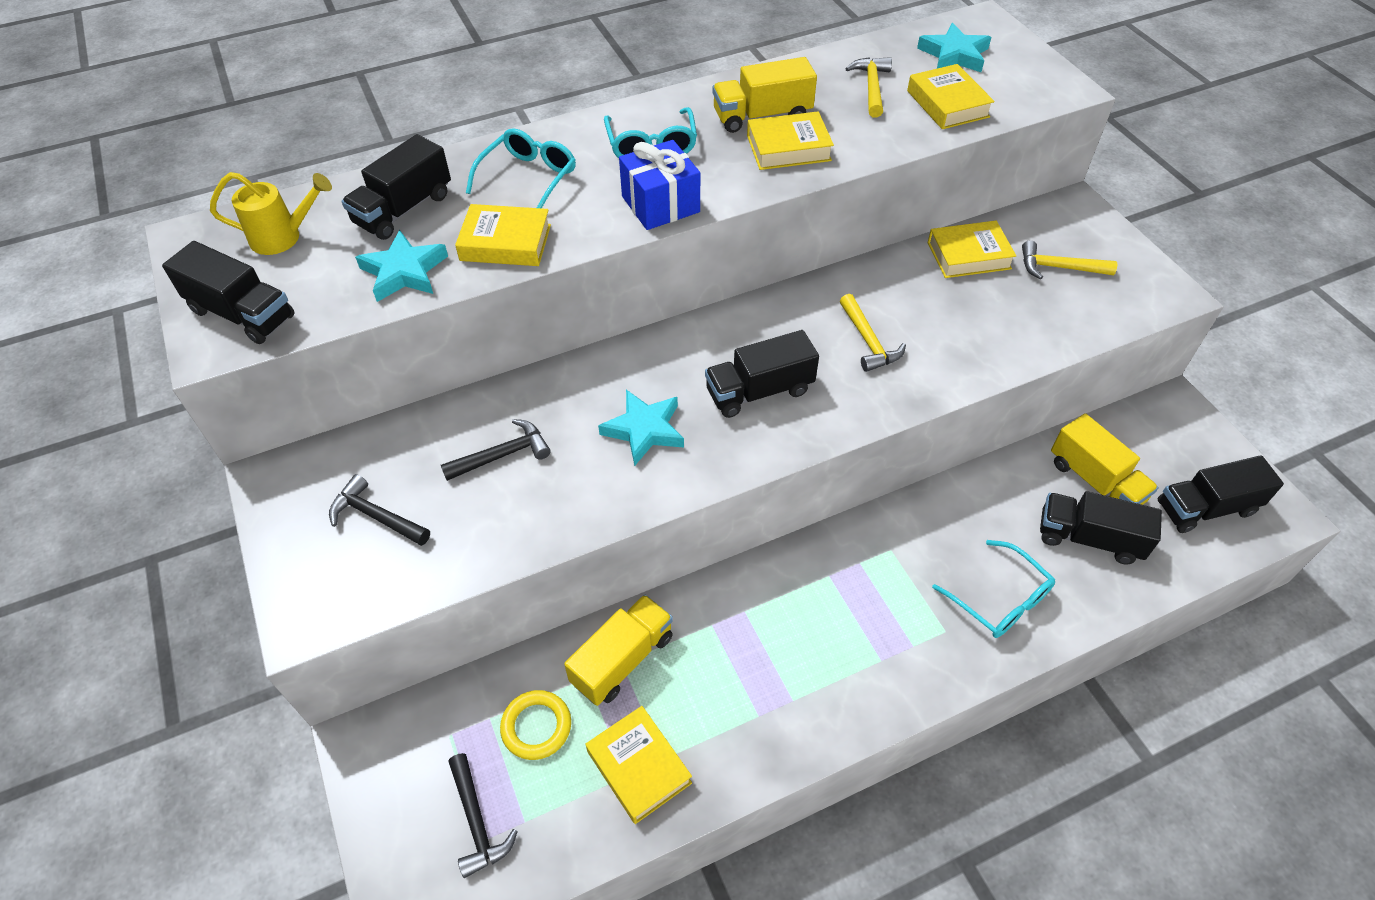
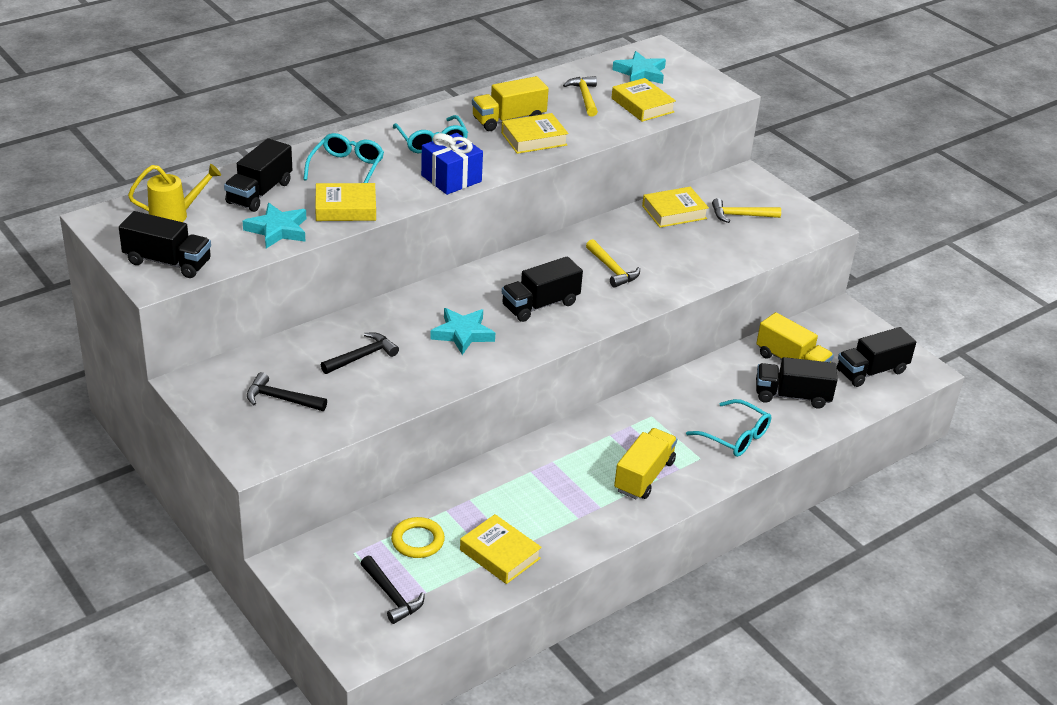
camera: 15 degrees left, 15 degrees down
(622, 659) = (470, 497): yellow truck -> yellow truck (644, 476)

